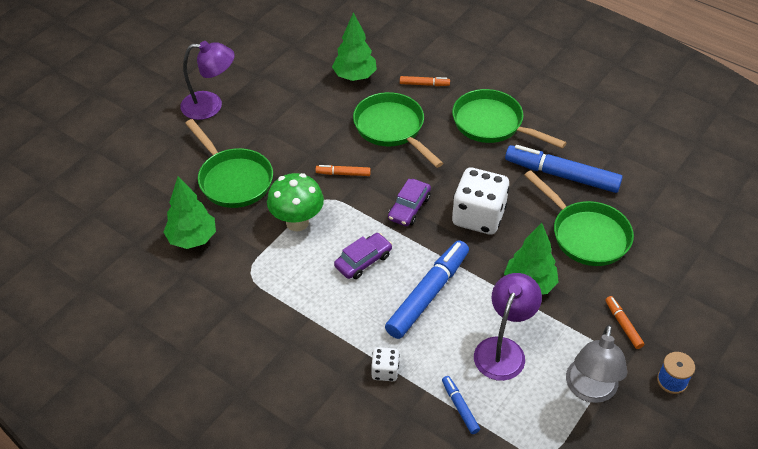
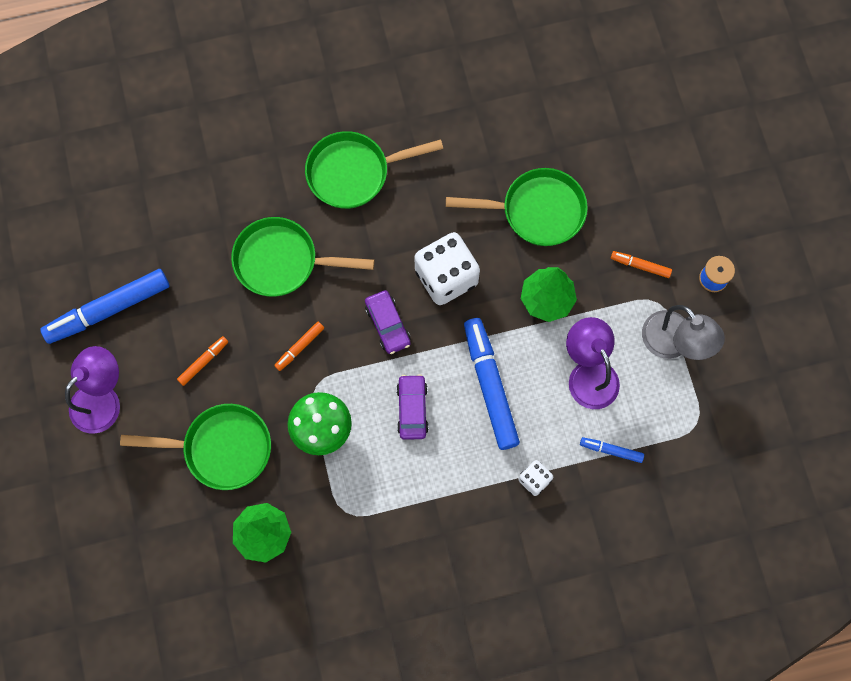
camera: 50 degrees left, 25 degrees up
(355, 76) = (184, 238): green tree -> none
(424, 84) = (252, 186): orange marker -> orange marker (203, 362)
(561, 175) = (461, 170): blue marker -> blue marker (108, 309)

